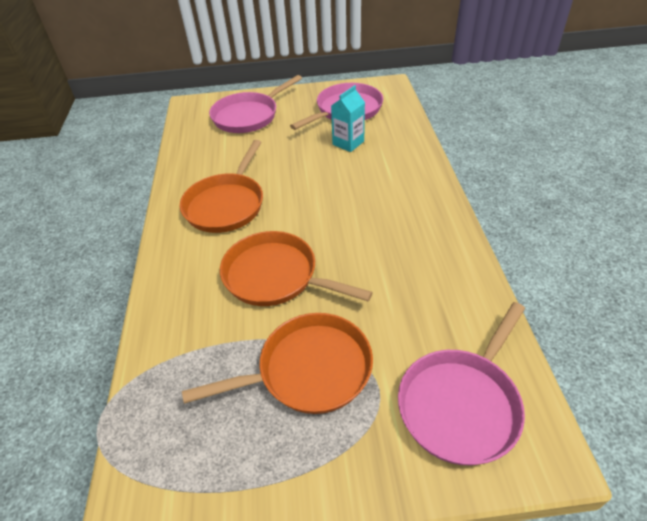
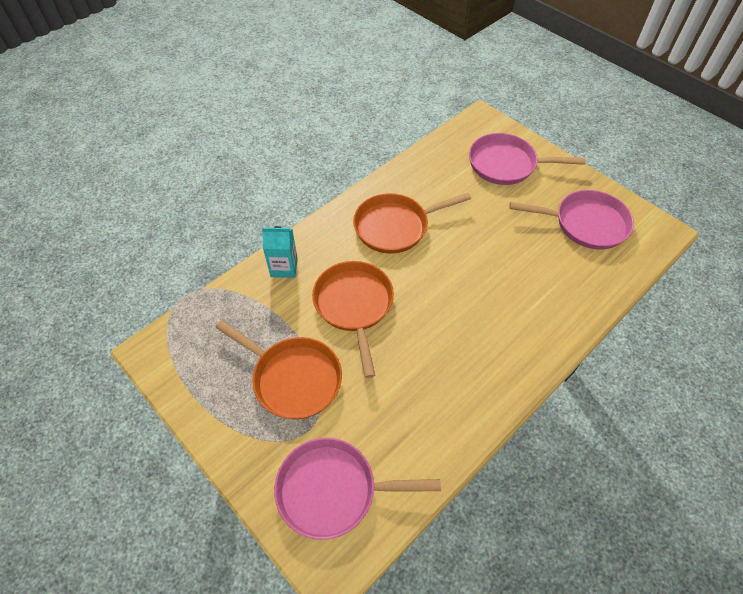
camera: 50 degrees right, 10 degrees up
(348, 143) = (541, 254): turquoise carton -> turquoise carton (284, 267)

